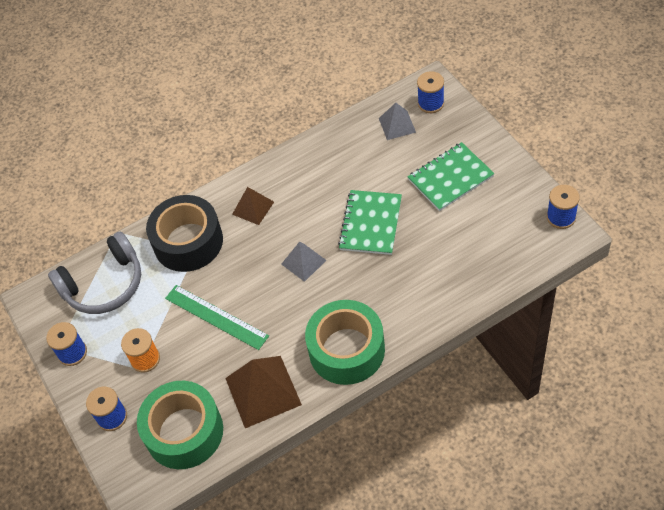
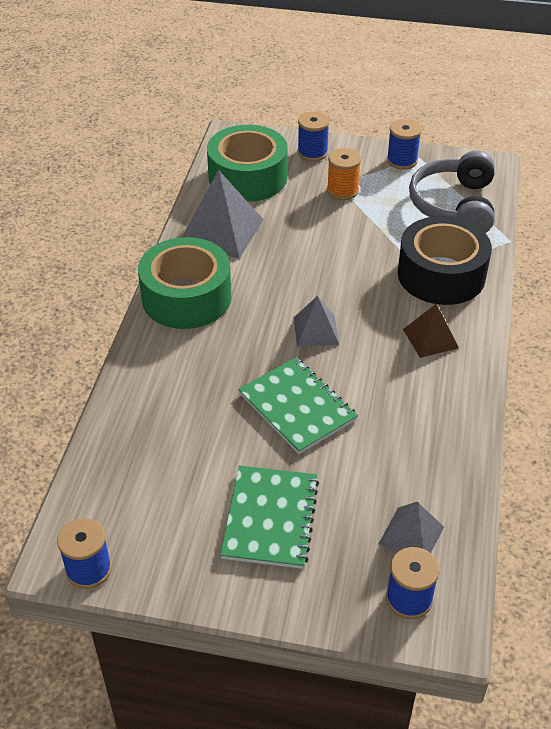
camera: 125 degrees right, 10 degrees down
(216, 317) = (330, 246): green ruler -> none
(263, 391) = (221, 231): brown pyramid -> grey pyramid

